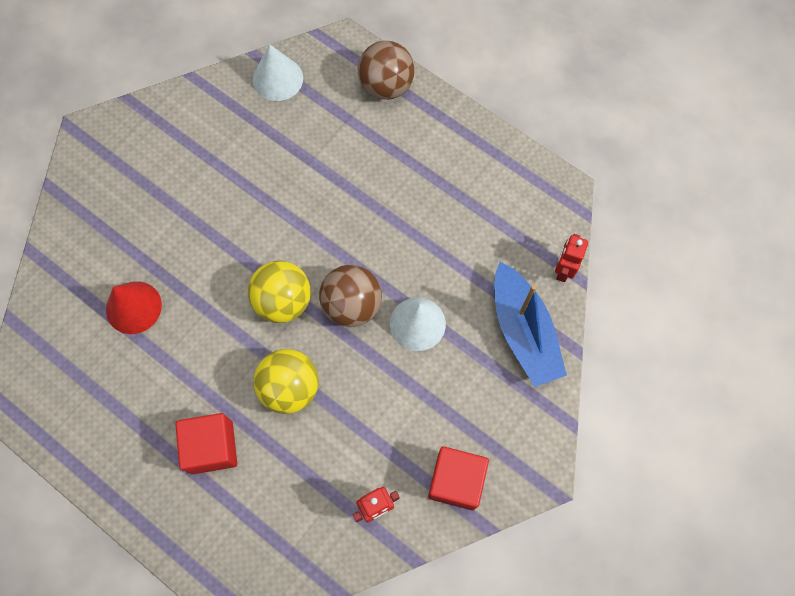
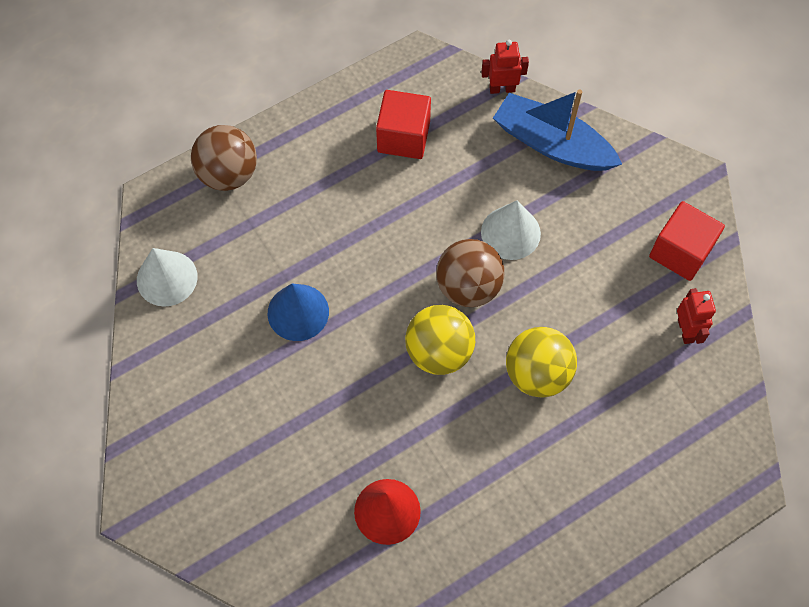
camera: 70 degrees left, 5 degrees down
(212, 447) = (576, 470): red cube -> red cube (403, 137)
(282, 182) = (298, 312): none -> blue cone
(523, 331) = (552, 144): blue boat -> blue boat turned 150 degrees counterclockwise
(563, 270) = (502, 88): red robot -> red robot turned 135 degrees clockwise

